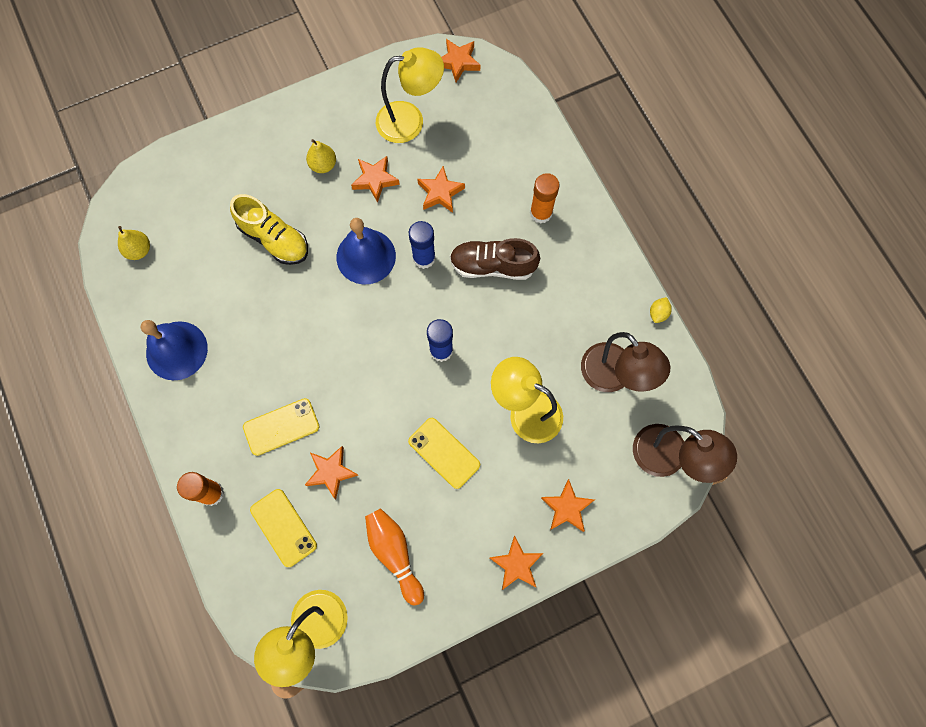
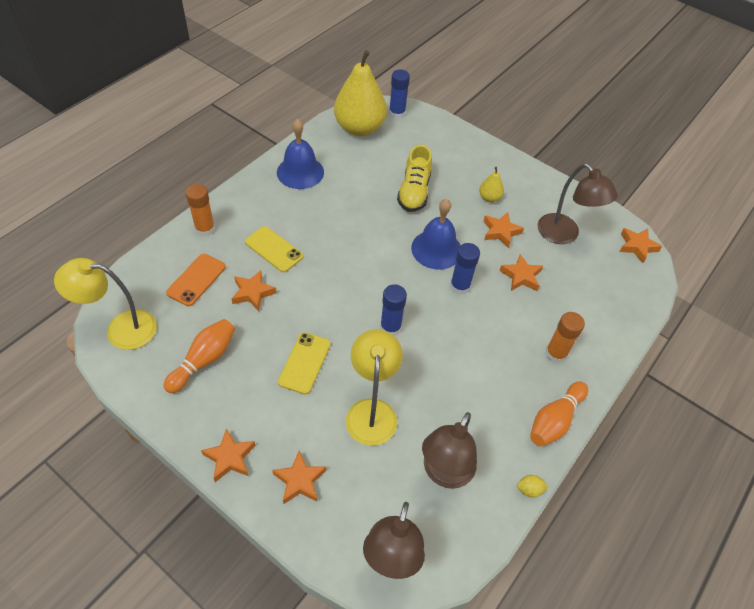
camera: 60 degrees right, 20 degrees down
(137, 195) = (397, 113): none -> blue glue stick
(139, 250) = (359, 128): yellow pear -> yellow pear, size x2.31
(283, 527) = (196, 280): yellow phone -> orange phone
(410, 121) = (564, 235): yellow lamp -> brown lamp
(492, 266) = (485, 336): brown shoe -> none
(606, 254) = (554, 420): none -> orange bowling pin

